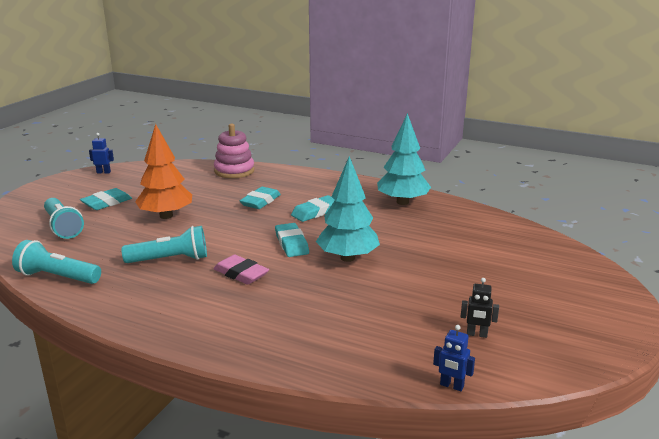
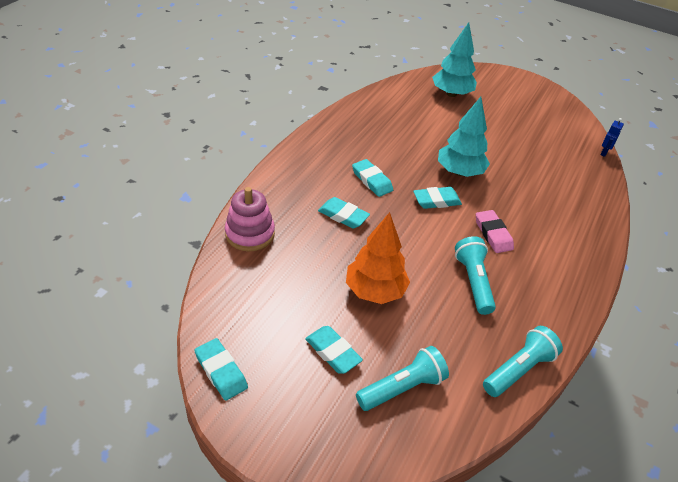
camera: 90 degrees left, 20 degrees up
(57, 277) = (518, 369): turquoise flashlight -> turquoise flashlight turned 150 degrees counterclockwise
(103, 172) = (221, 371): blue robot -> turquoise eraser
(241, 274) = (493, 234): pink eraser -> pink eraser turned 60 degrees counterclockwise
(402, 202) = (353, 128): turquoise tree -> turquoise tree (451, 94)
(476, 334) = (551, 133): black robot -> none

